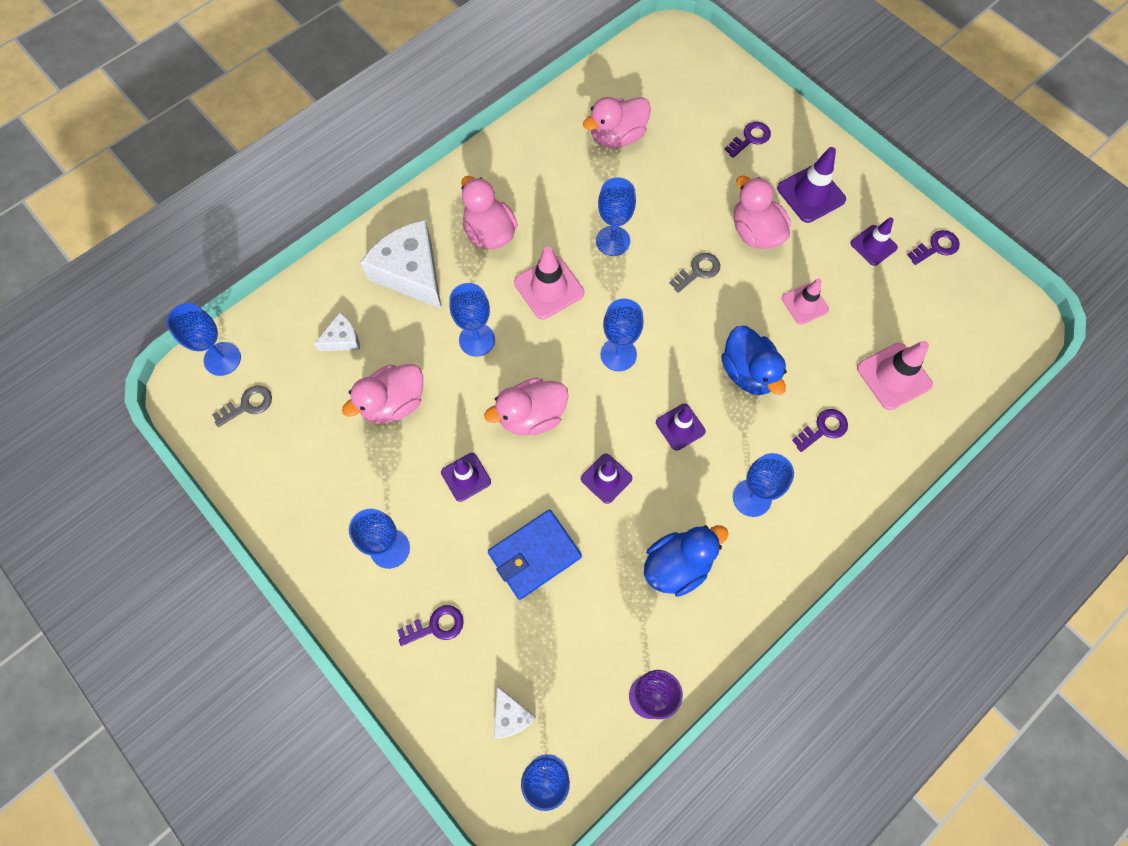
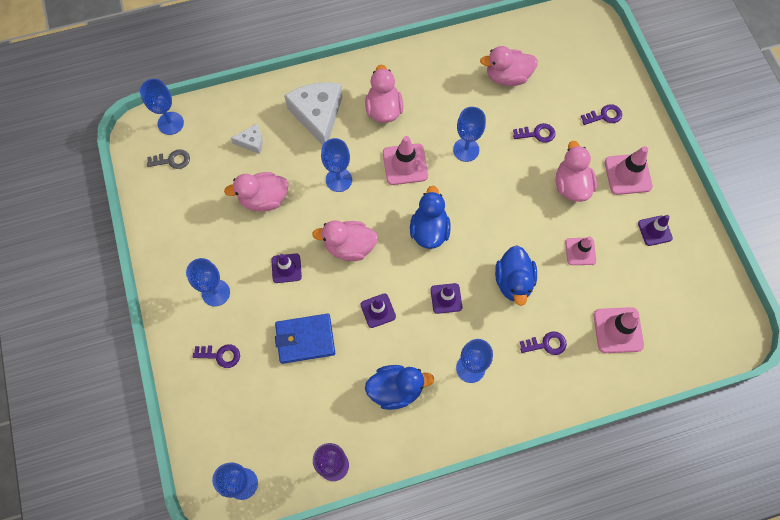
camera: 25 degrees right, 0 degrees up
(511, 715) = (239, 434): white cheese -> none
(618, 354) = (429, 230): blue goblet -> blue duck
(698, 271) = (515, 196): grey key -> none
(811, 194) = (628, 174): purple traffic cone -> pink traffic cone
(936, 247) = (702, 252): purple key -> purple key (537, 134)

